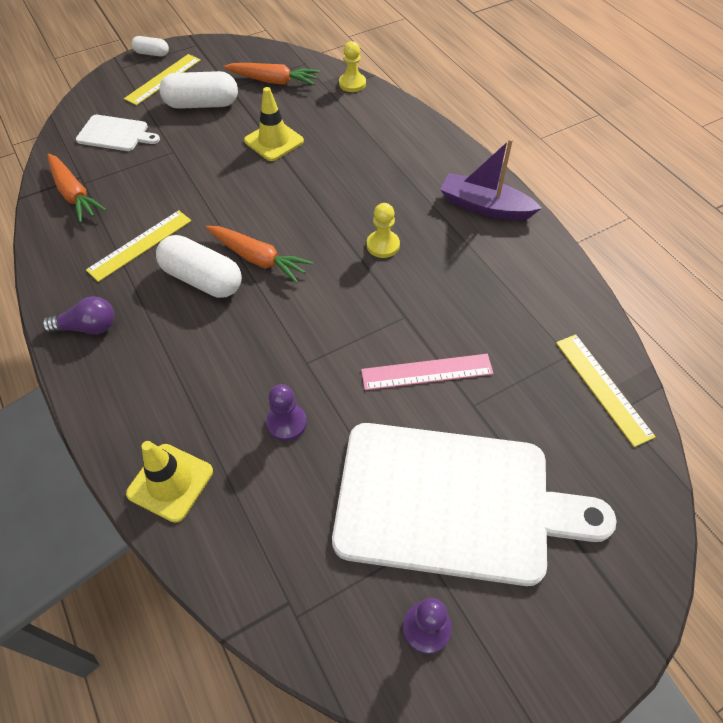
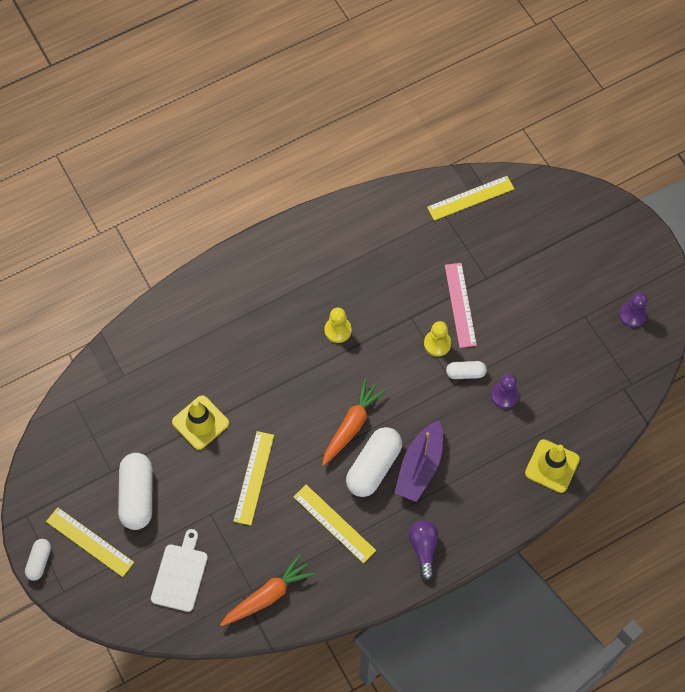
camera: 90 degrees left, 10 degrees up
(207, 180) = (254, 477): none -> yellow ruler
(273, 81) = (103, 429): orange carrot -> none
(322, 376) = (465, 373): none -> white capsule
(352, 84) = (114, 353): yellow pawn -> yellow pawn (437, 344)
(452, 502) = (556, 296): white cutting board -> none
(485, 206) = (295, 251): purple boat -> purple boat (420, 467)

